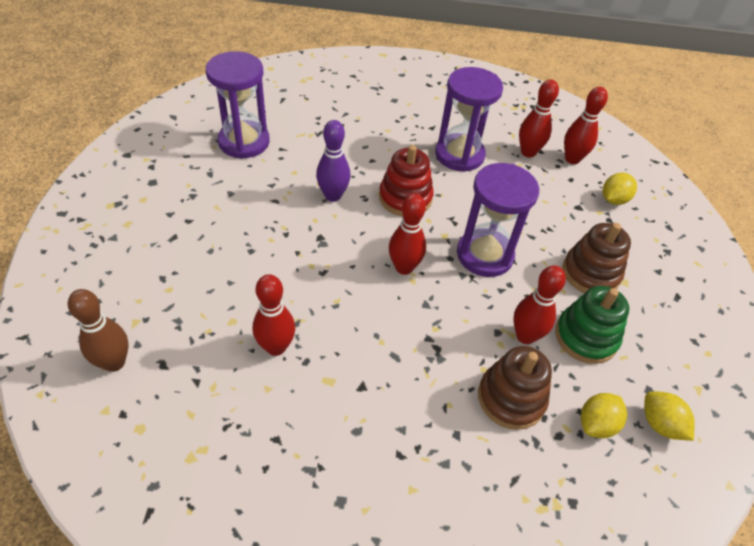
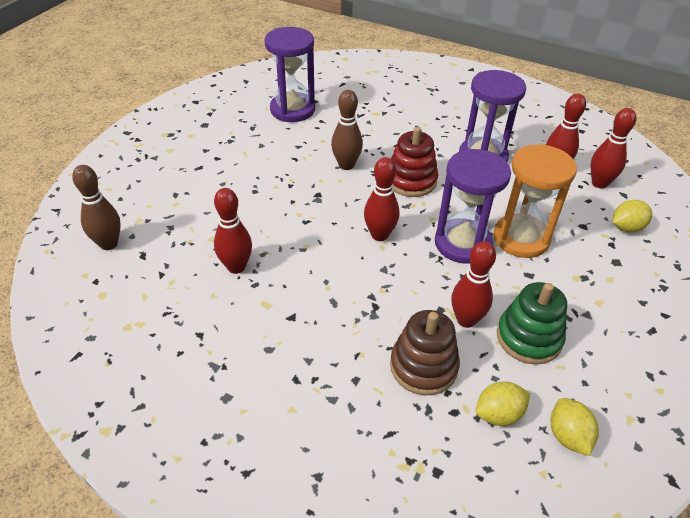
camera: 25 degrees right, 5 degrees down
(333, 196) = (346, 165): purple bowling pin -> brown bowling pin
(533, 235) = (521, 238): none -> orange hourglass
(590, 273) = (564, 285): brown stacking toy -> none

